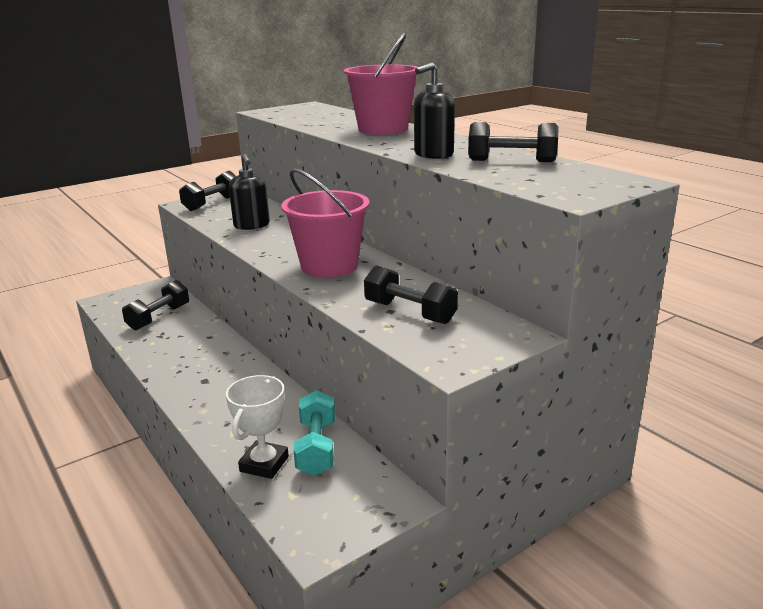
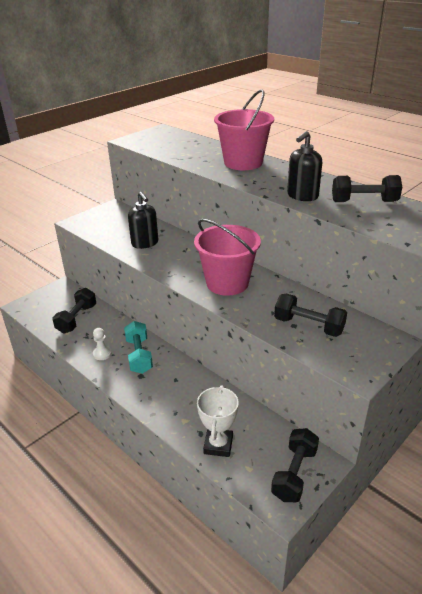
camera: 10 degrees left, 10 degrees up
(169, 354) = (102, 354): none -> white pawn
(212, 203) = (100, 220): black dumbbell -> black dumbbell (294, 474)
(317, 447) = (249, 426): turquoise dumbbell -> turquoise dumbbell (139, 356)

